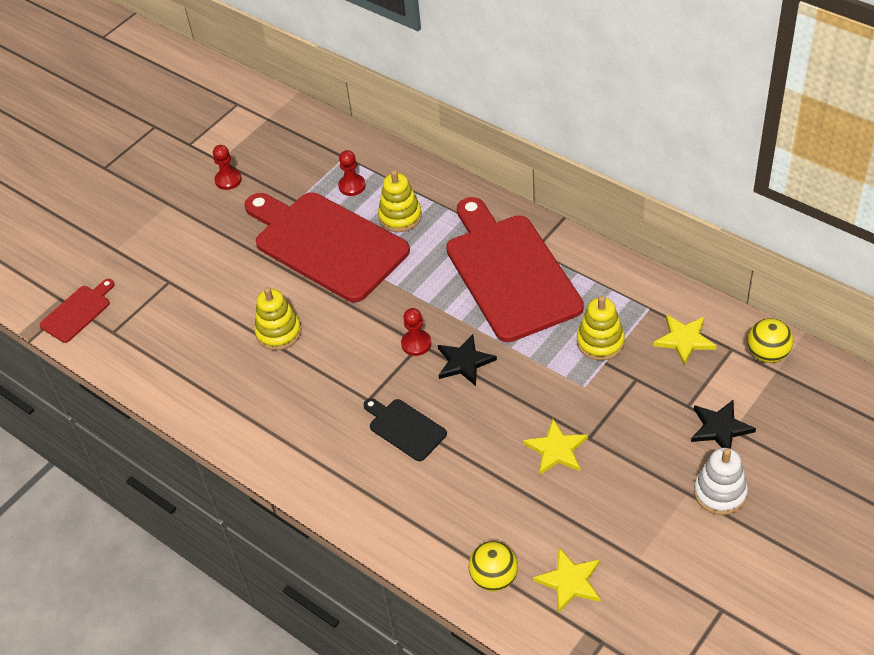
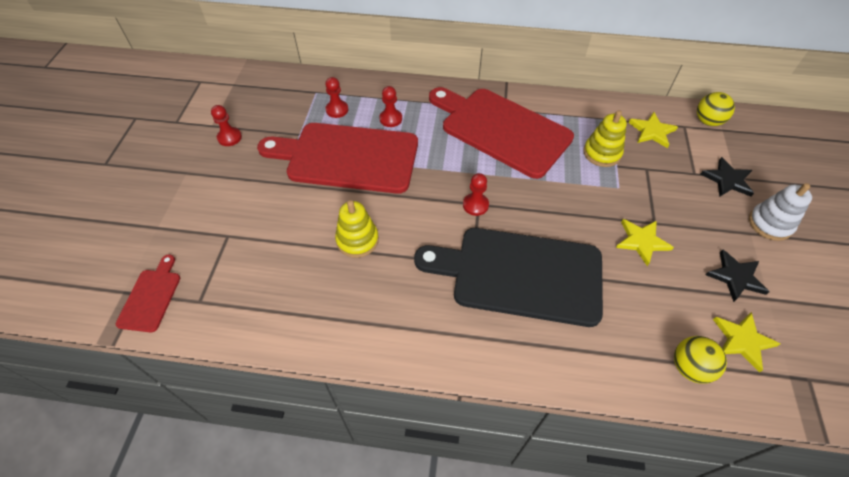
camera: 35 degrees left, 5 degrees up
(400, 216) = (391, 119): yellow stacking toy -> red pawn
(405, 428) = (520, 275): black cutting board -> black cutting board, size x2.24
(464, 362) = (522, 204): black star -> black star (736, 277)

